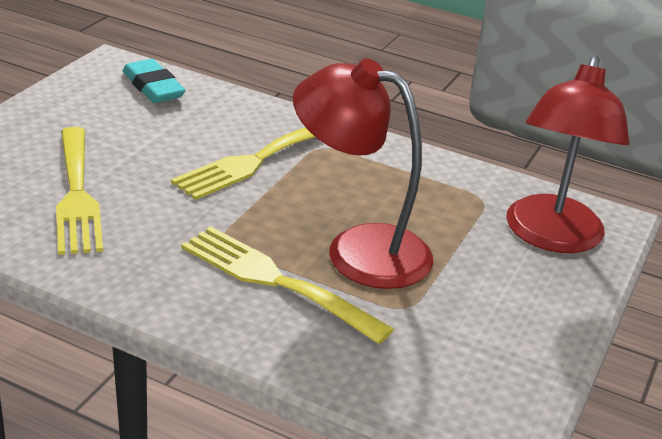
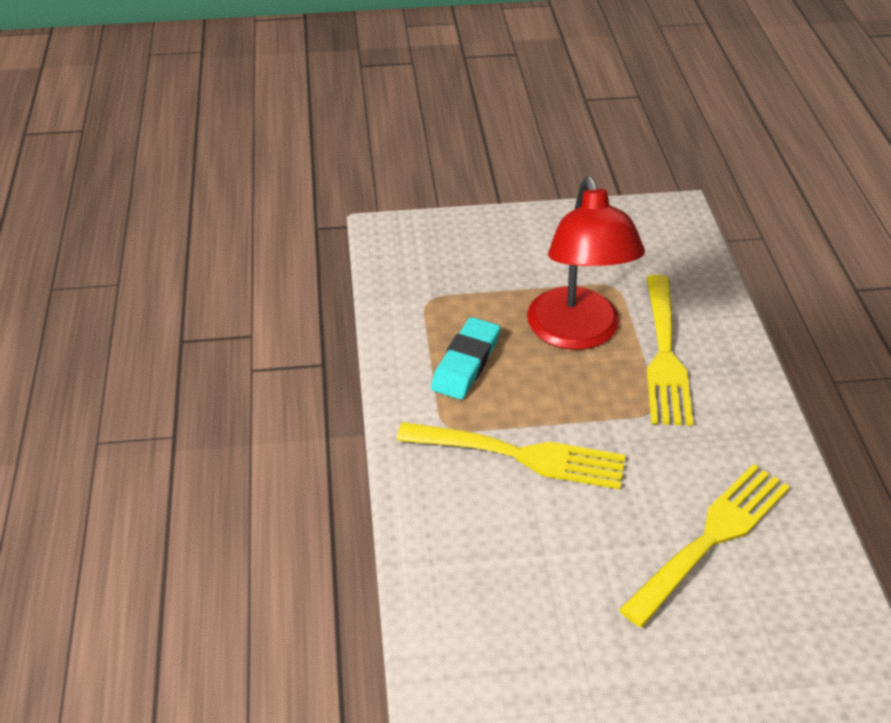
camera: 120 degrees left, 10 degrees up
(153, 87) = (466, 628): turquoise eraser -> turquoise eraser (466, 363)
(551, 237) = (446, 250): red lamp -> none

